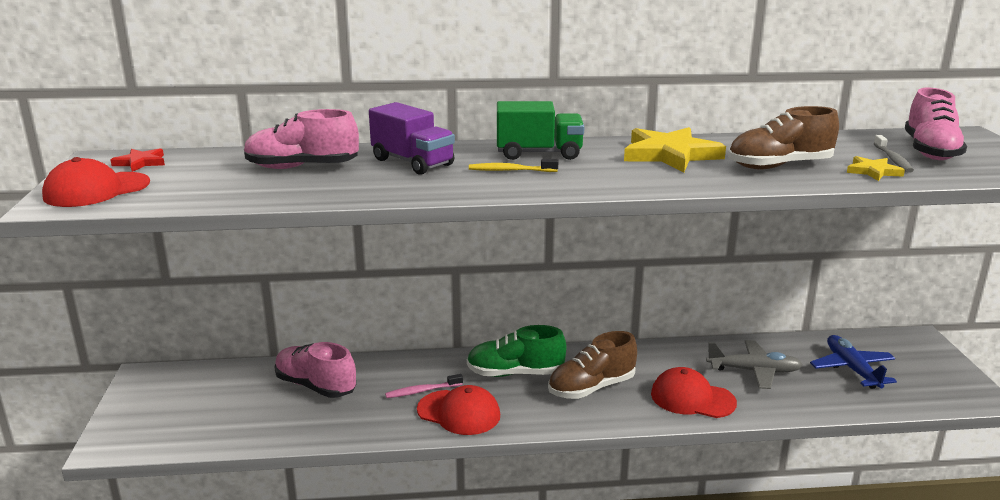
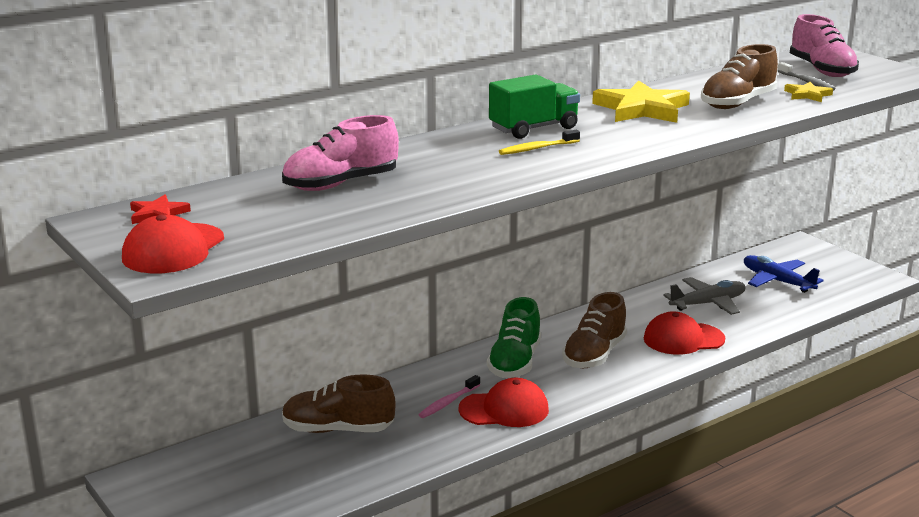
camera: 30 degrees left, 0 degrees up
(316, 386) = (338, 429): pink shoe -> brown shoe
(412, 162) = (437, 158): purple truck -> none
(515, 373) = (515, 362): green shoe -> green shoe turned 45 degrees counterclockwise

